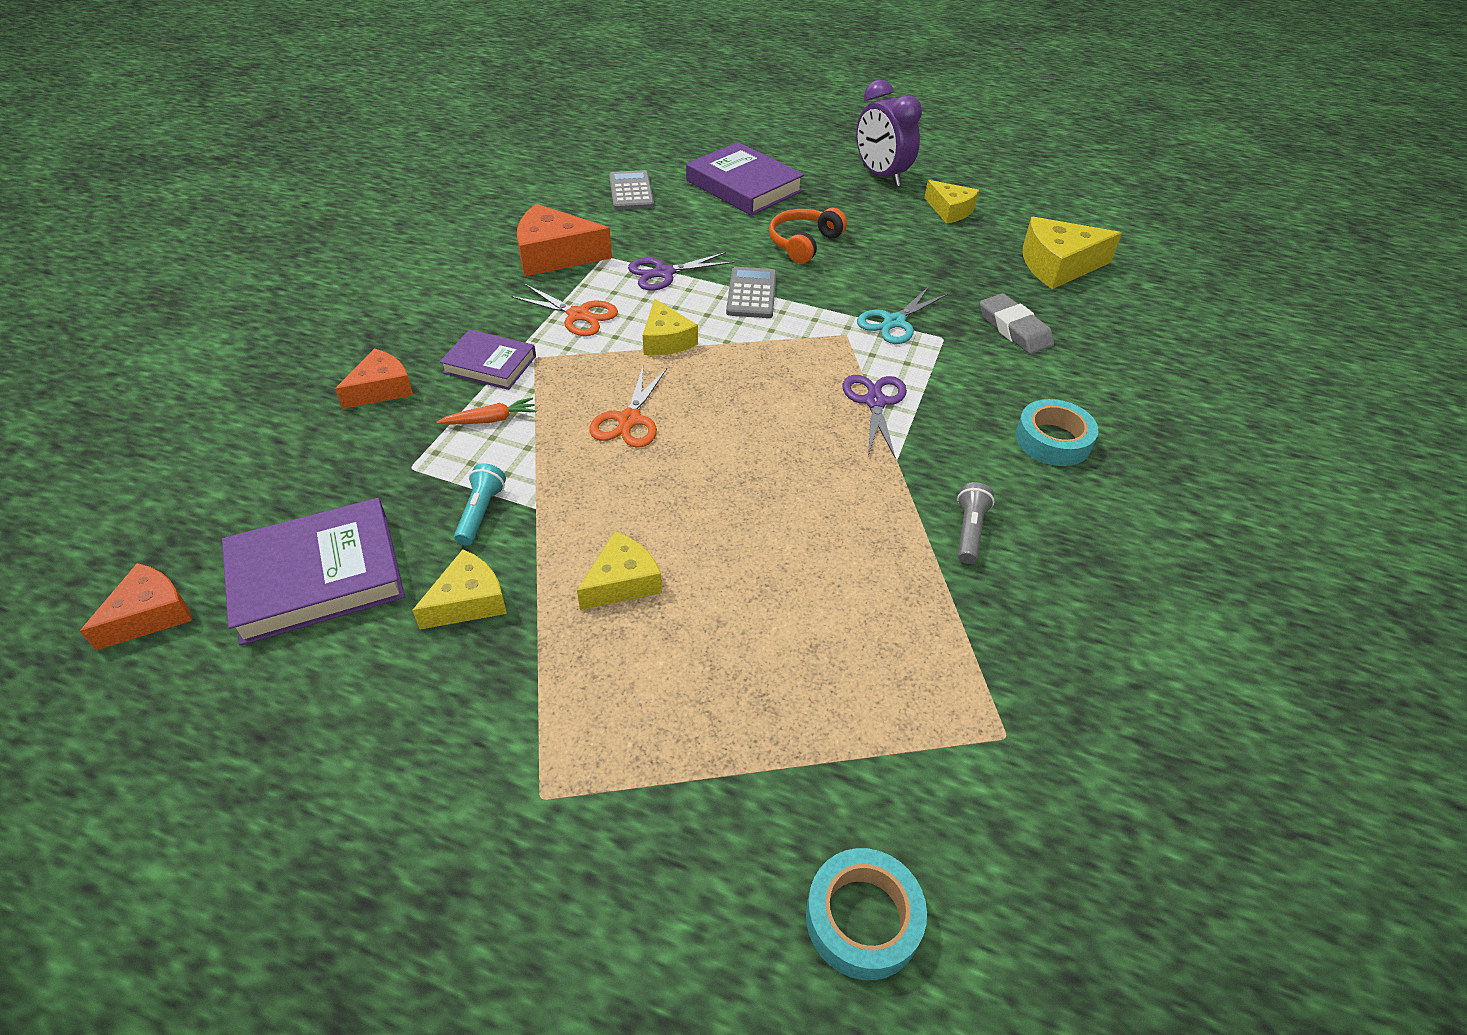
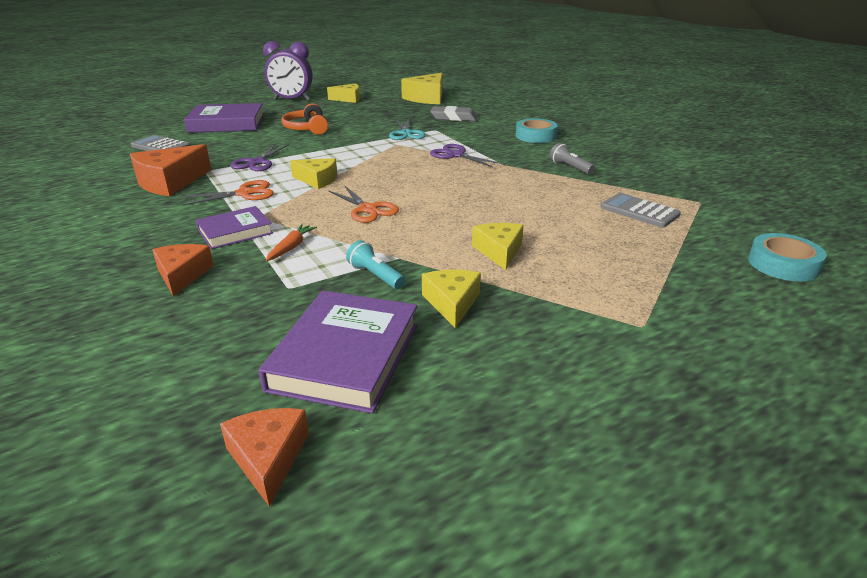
camera: 50 degrees left, 15 degrees down
(752, 294) = (322, 151): grey calculator -> grey calculator (639, 211)

